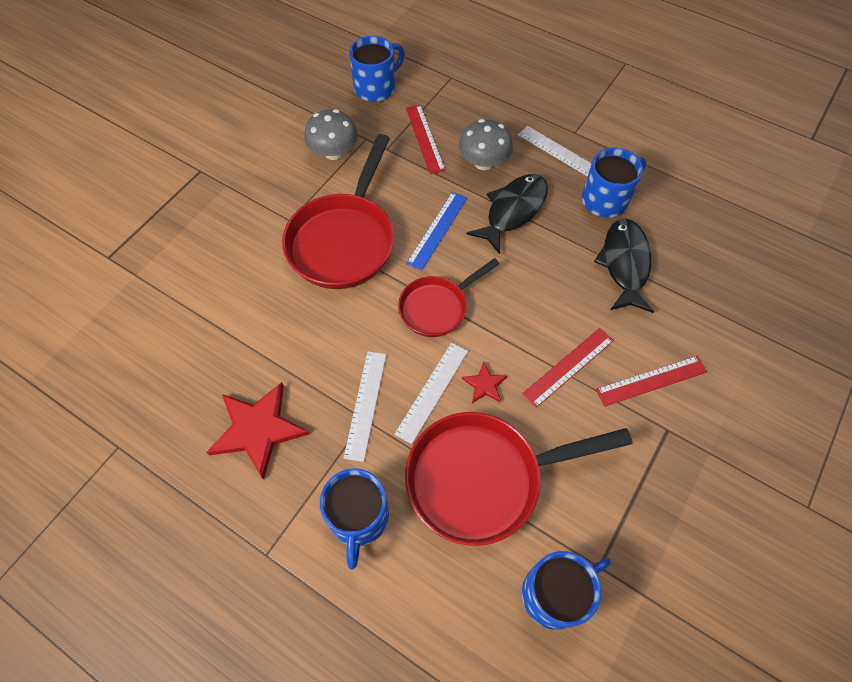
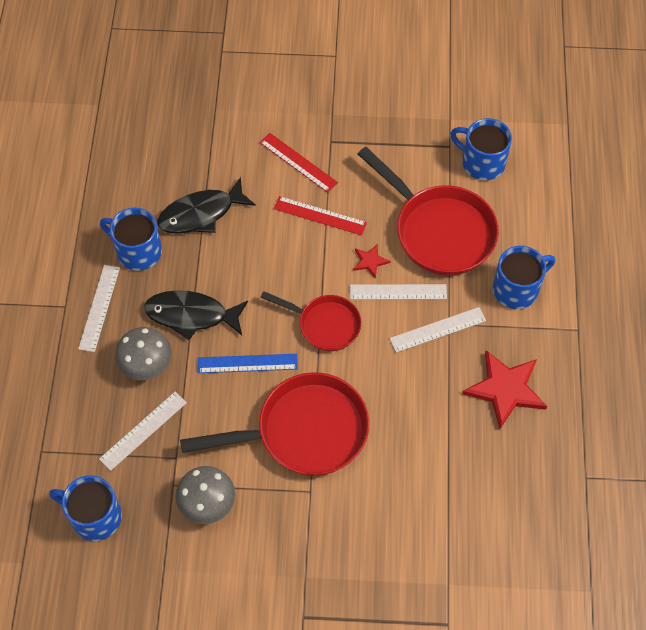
camera: 120 degrees left, 0 degrees up
(424, 138) = (143, 430): red ruler -> white ruler

